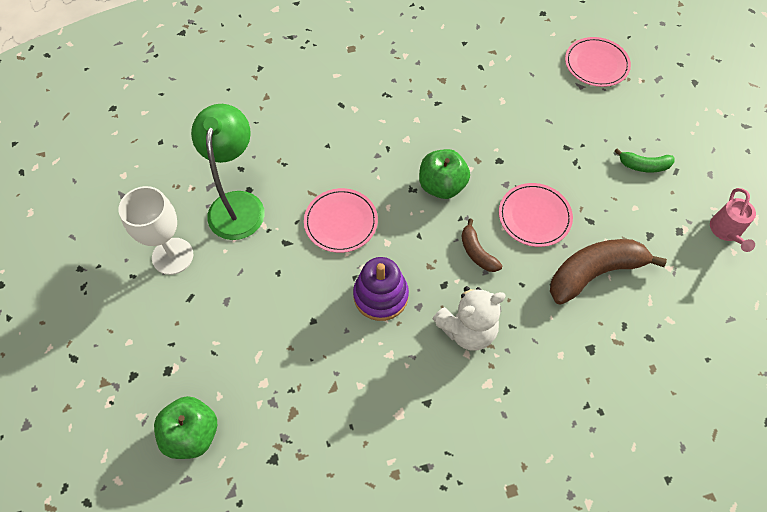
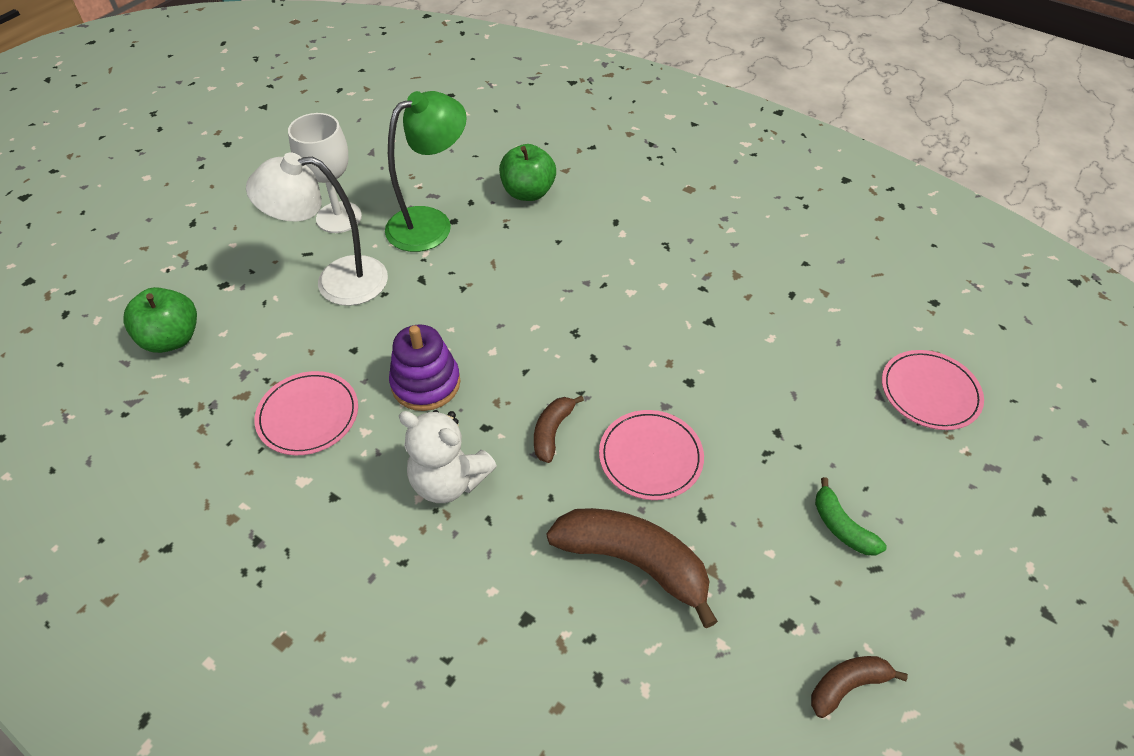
camera: 50 degrees right, 10 degrees down
(238, 294) = (337, 281): none -> white lamp
(341, 222) = (481, 302): pink plate -> pink plate (308, 415)
(442, 186) = (604, 353): green apple -> green apple (528, 192)
(726, 232) = (847, 685): pink watering can -> brown banana

